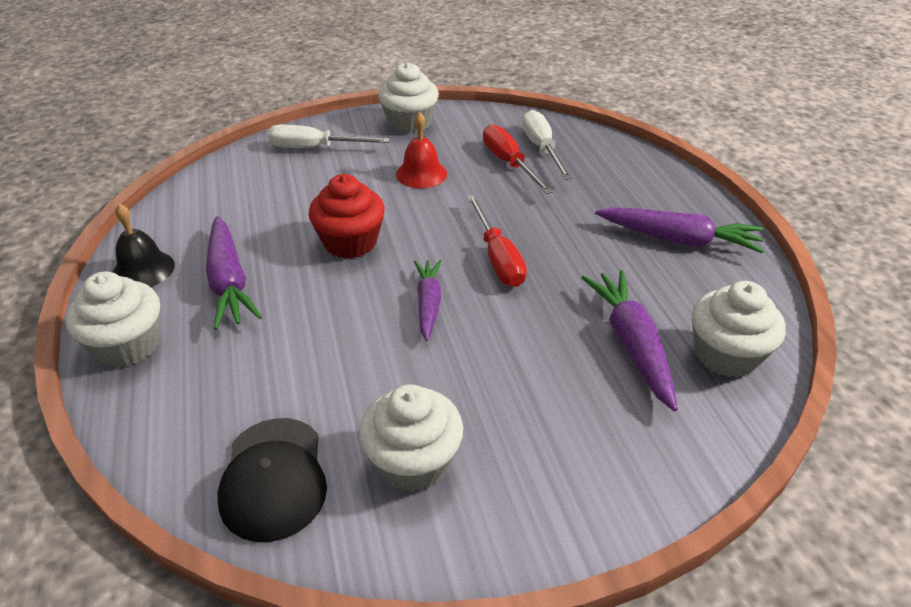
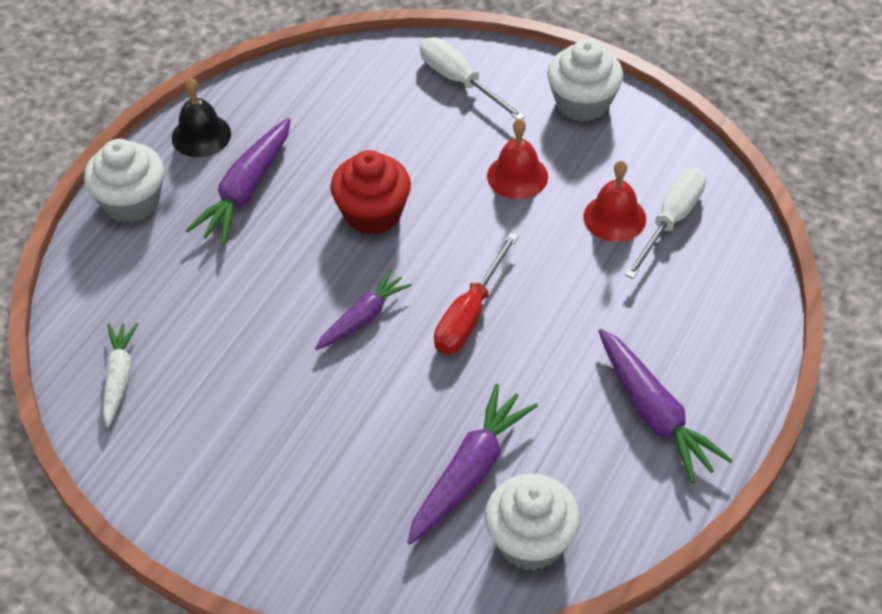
camera: 45 degrees right, 10 degrees up
(273, 478) = (119, 377): black cap -> white carrot
(413, 462) = (208, 435): white cupcake -> none
(509, 163) = (614, 217): red screwdriver -> red bell

